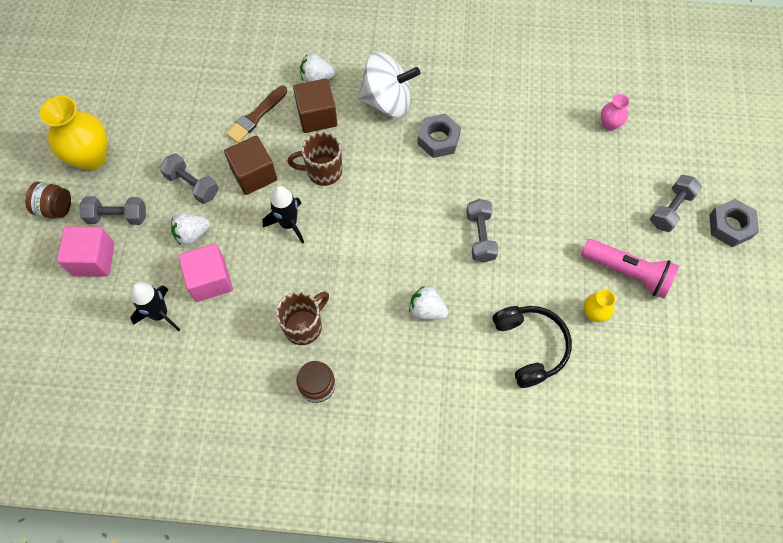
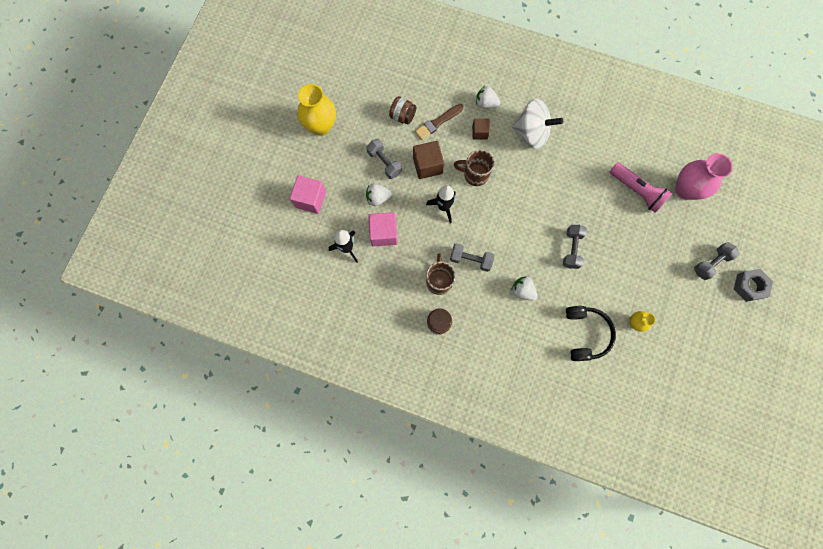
camera: 15 degrees right, 10 degrees up
(55, 208) = (291, 157): brown jar -> brown jar (402, 116)
(117, 216) = (331, 173): grey dumbbell -> grey dumbbell (470, 259)
(304, 326) = (439, 281): brown mug -> brown mug turned 60 degrees counterclockwise
(317, 116) = (479, 132): brown cube -> brown cube, size x0.61
(438, 139) = (560, 171): grey nut -> none
(609, 124) = (685, 189): pink vase -> pink vase, size x1.99
(627, 272) = (666, 300): pink flashlight -> pink flashlight (636, 191)

